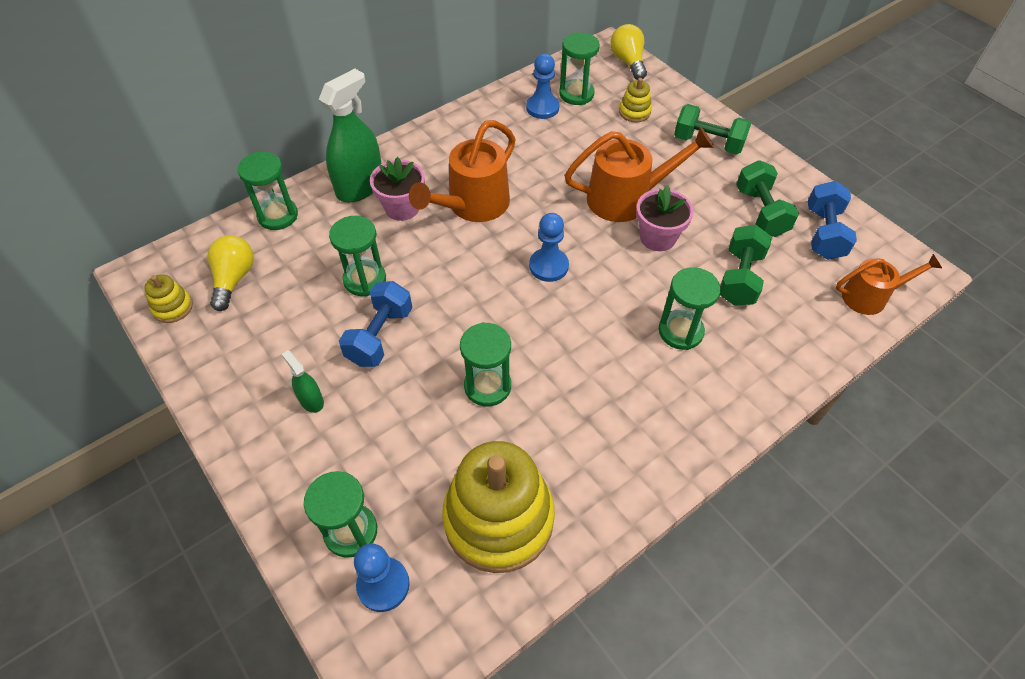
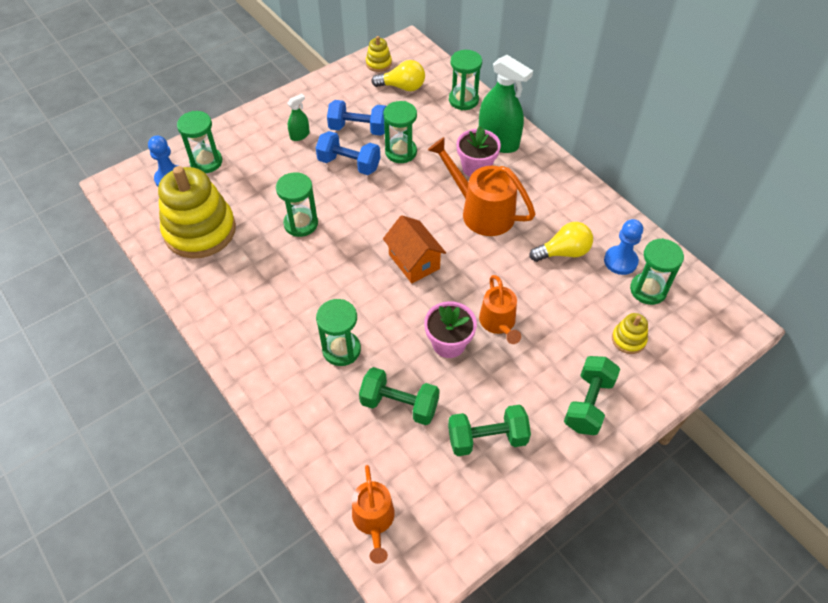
camera: 90 degrees right, 0 degrees up
(548, 266) = (414, 261): blue pawn -> orange house
(627, 198) = (498, 323): orange watering can -> orange watering can, size x0.63
(628, 62) = (716, 340): yellow light bulb -> yellow light bulb (563, 252)
(823, 233) = (459, 495): blue dumbbell -> blue dumbbell (358, 129)

